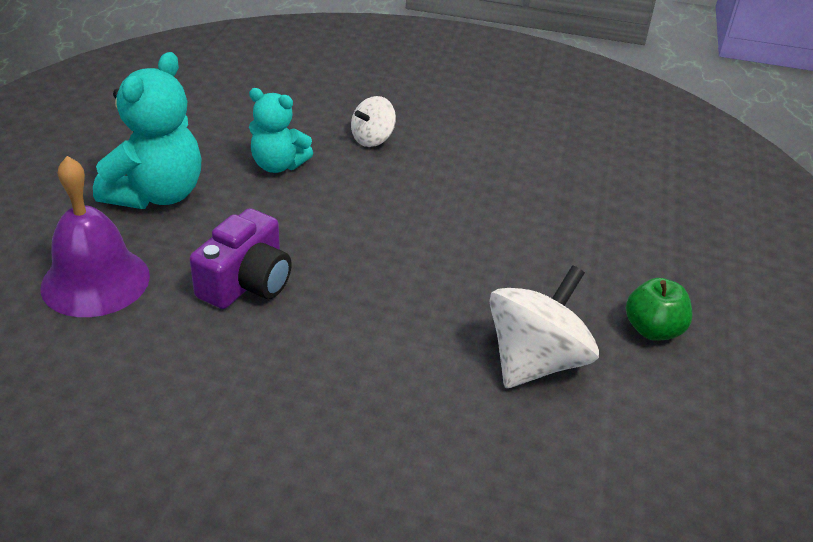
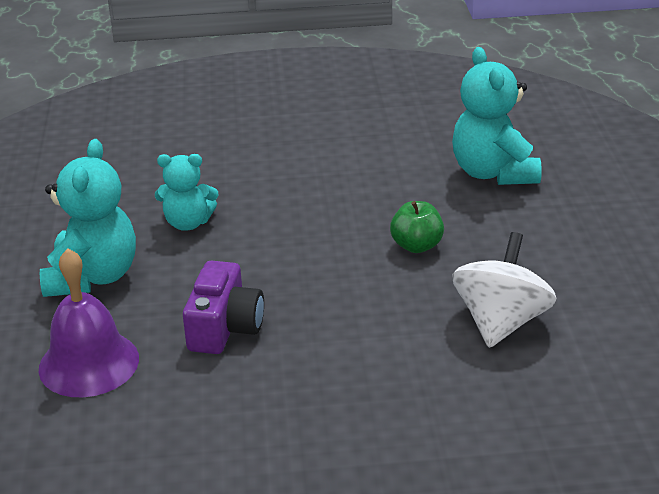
camera: 15 degrees left, 5 degrees down
(372, 139) = (260, 178): white spinning top -> none
(611, 193) = (493, 173): none -> turquoise teddy bear
(653, 330) = (580, 273): green apple -> green apple (416, 246)

